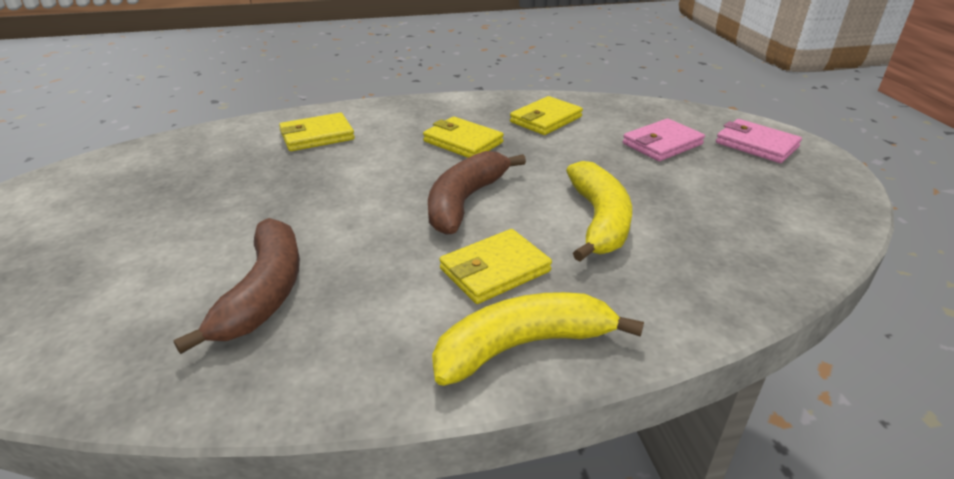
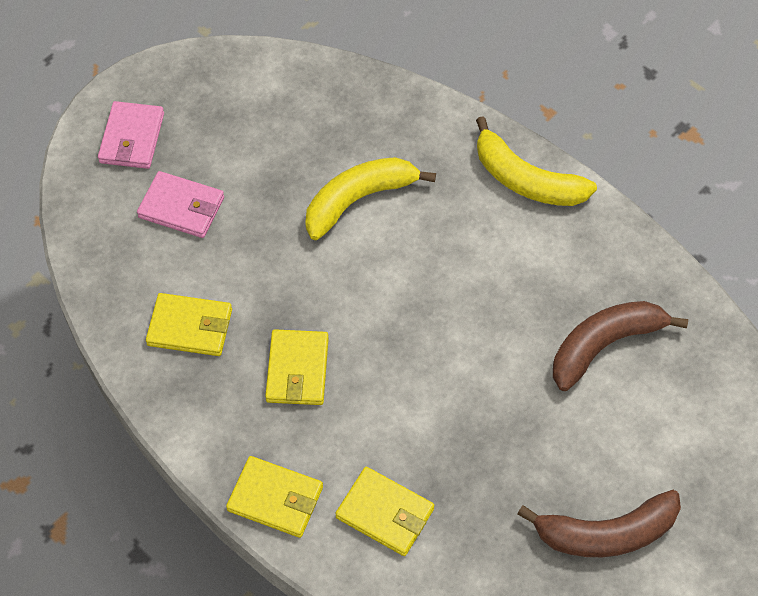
camera: 125 degrees left, 25 degrees up
(465, 201) = (401, 301): brown banana -> brown banana (606, 533)
(495, 270) = (471, 231): yellow wallet -> yellow wallet (275, 499)

